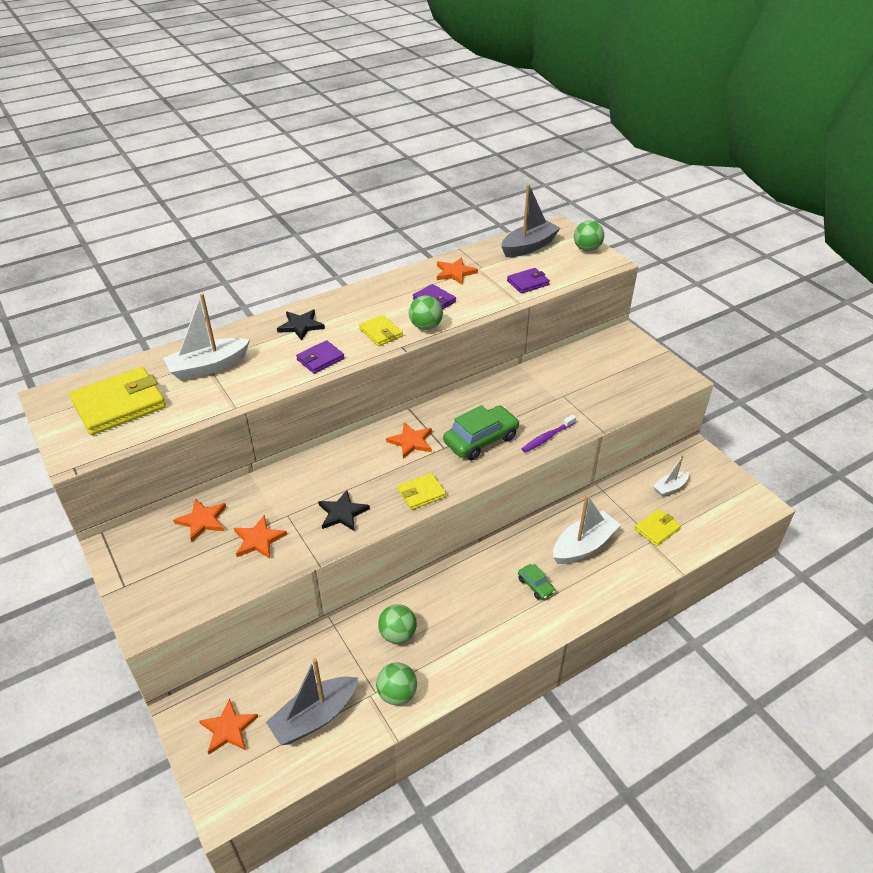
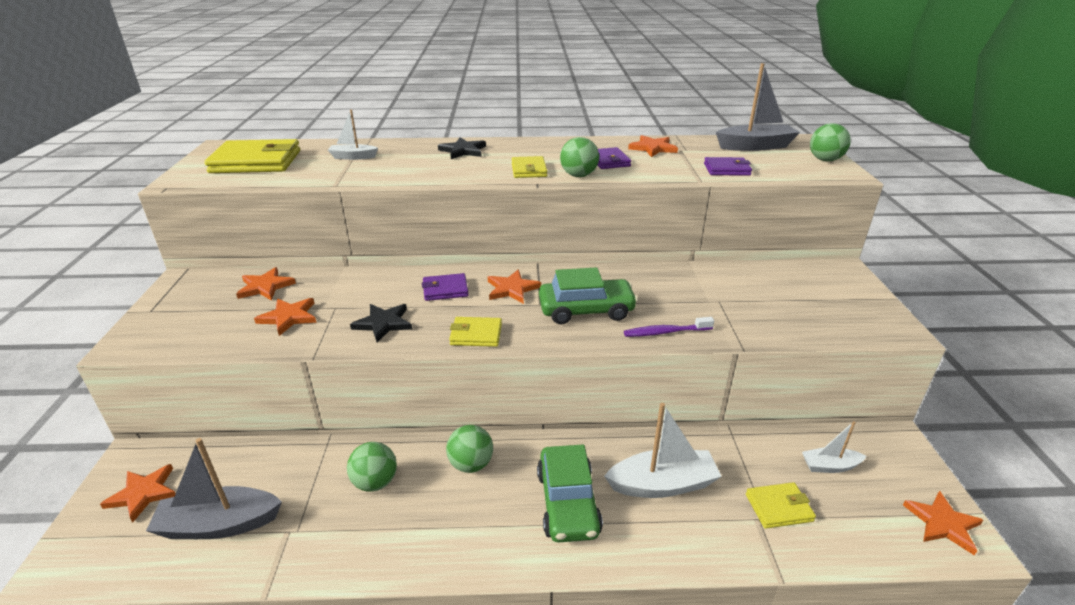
camera: 30 degrees right, 10 degrees down
(208, 367) = (353, 157): white boat -> white boat, size x0.57
(320, 359) = (450, 174): purple wallet -> purple wallet (445, 290)
(397, 694) = (315, 545): green ball -> green ball (471, 464)
(535, 585) = (567, 503): green car -> green car, size x1.97
(743, 498) = (943, 523): none -> orange star

